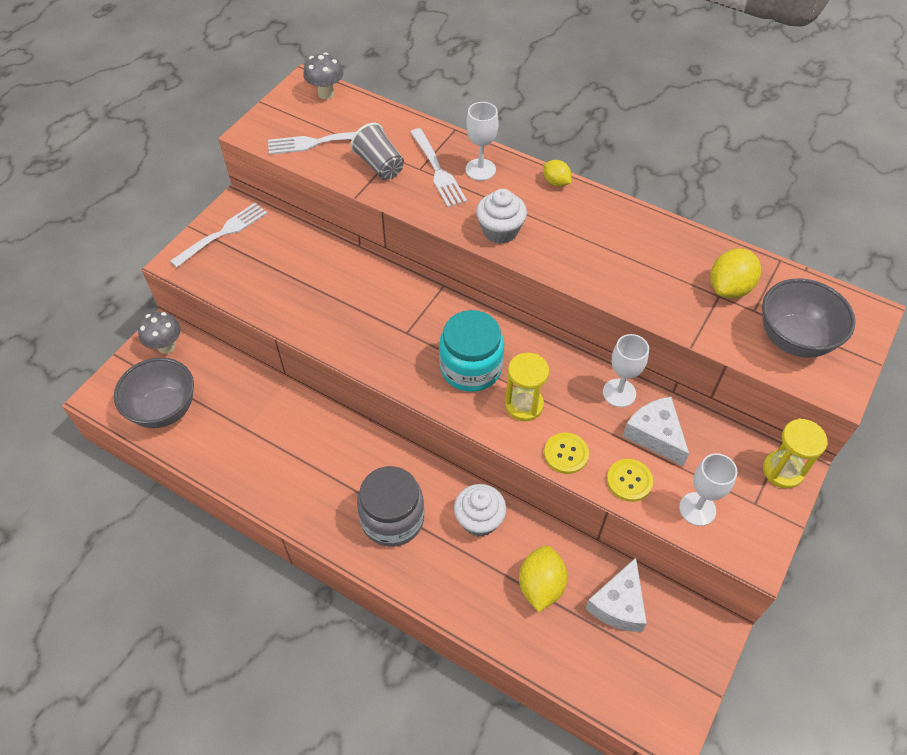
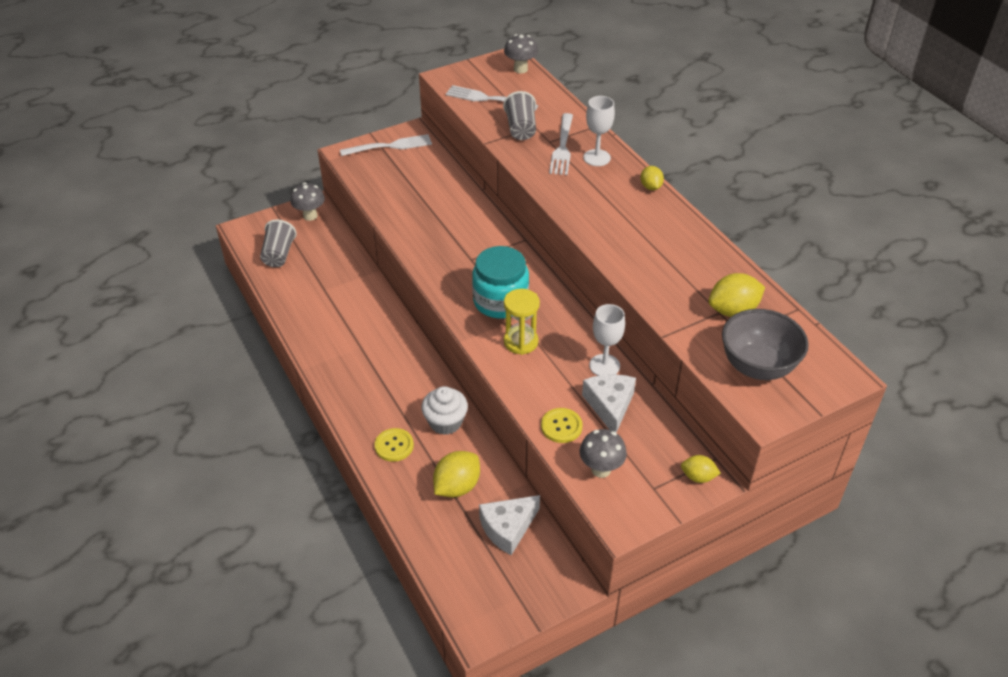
camera: 30 degrees right, 10 degrees down
(164, 409) = (279, 254): grey bowl -> grey cup
(392, 519) = (382, 392): grey jar -> none
(500, 231) = (576, 203): white cupcake -> none
(566, 454) = (526, 387): yellow button -> yellow button (394, 446)
(697, 509) = (601, 469): white goblet -> grey mushroom
(782, 470) = (698, 477): yellow hourglass -> yellow lemon

